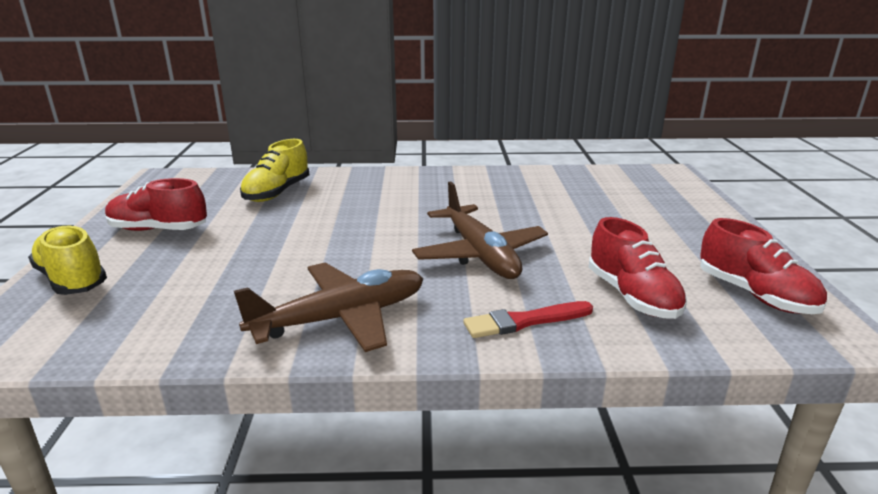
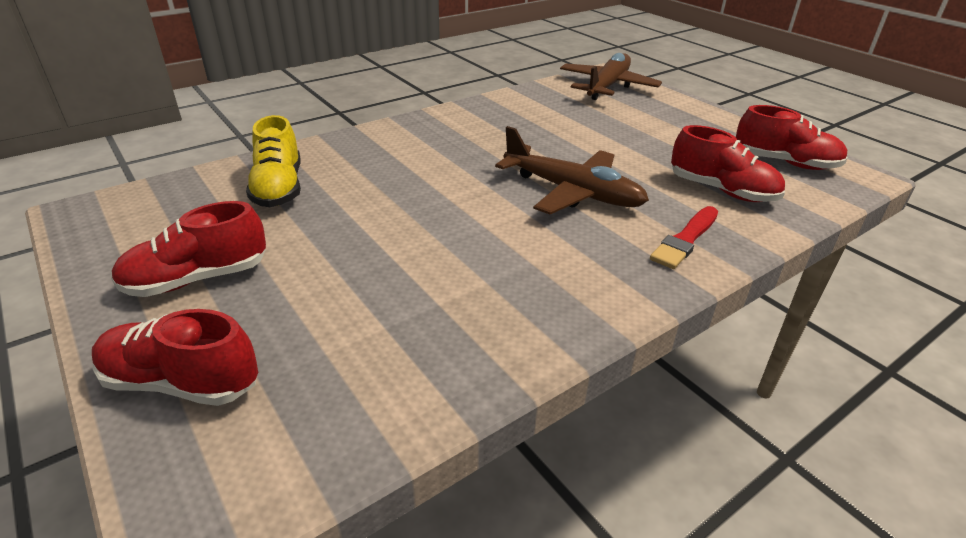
camera: 35 degrees left, 10 degrees up
(72, 279) = (182, 382): yellow shoe -> red shoe
(340, 318) = (549, 297): brown plane -> brown plane (607, 86)

